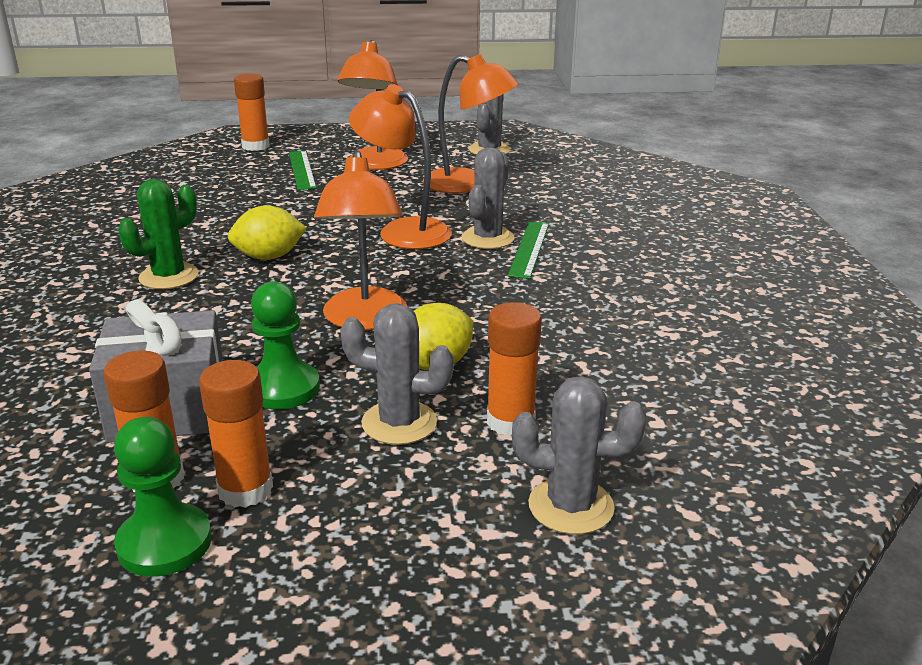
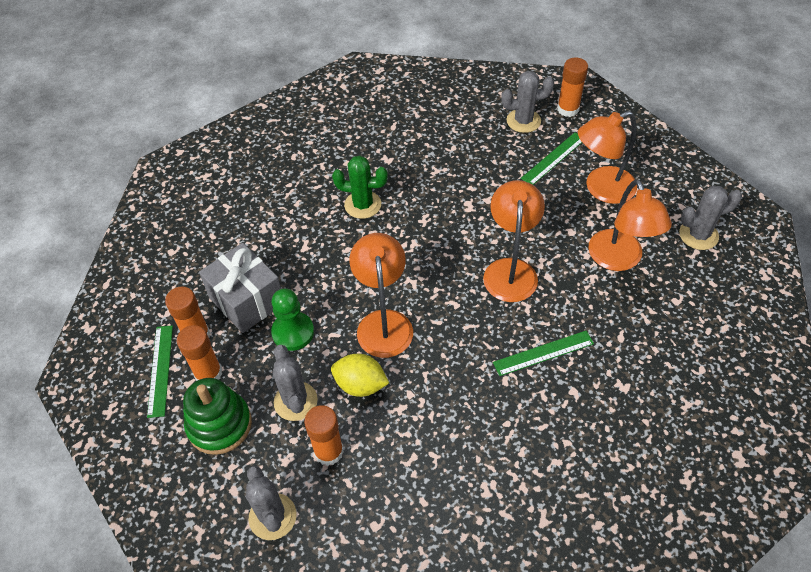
camera: 60 degrees right, 25 degrees up
(164, 543) = (160, 370): green pawn -> green ruler
(269, 257) = (419, 230): yellow lemon -> none
(354, 508) = (219, 425): none -> green stacking toy
(365, 320) = (383, 322): orange lamp -> orange lamp turned 120 degrees clockwise
(487, 238) = (539, 321): grey cactus -> grey cactus (523, 121)

